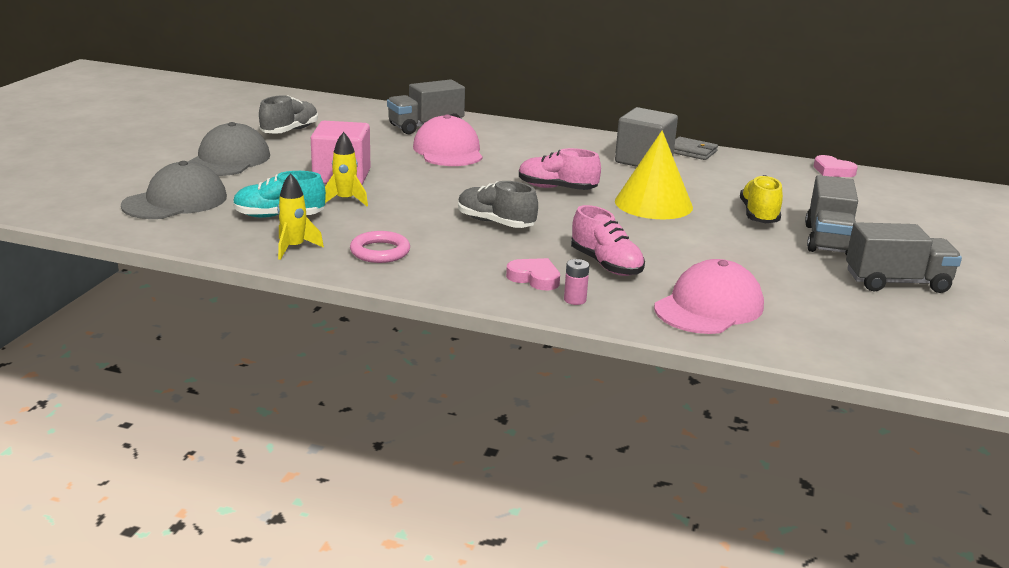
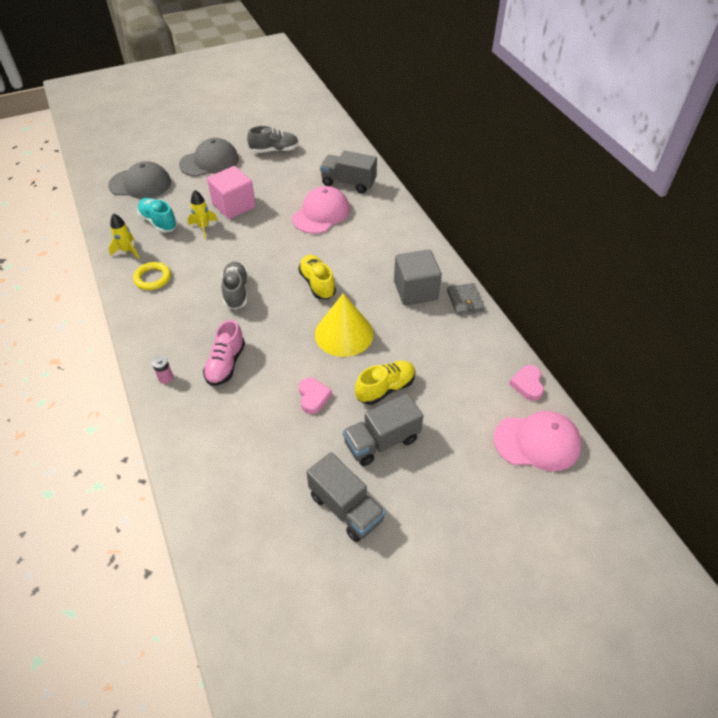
camera: 50 degrees right, 25 degrees up
(380, 252) = (152, 278): pink ring -> yellow ring
(534, 278) = (178, 348): pink heart -> pink heart (313, 397)
(557, 188) = (317, 284): pink shoe -> yellow shoe
(709, 307) = (211, 435): pink cap -> pink cap (537, 442)

